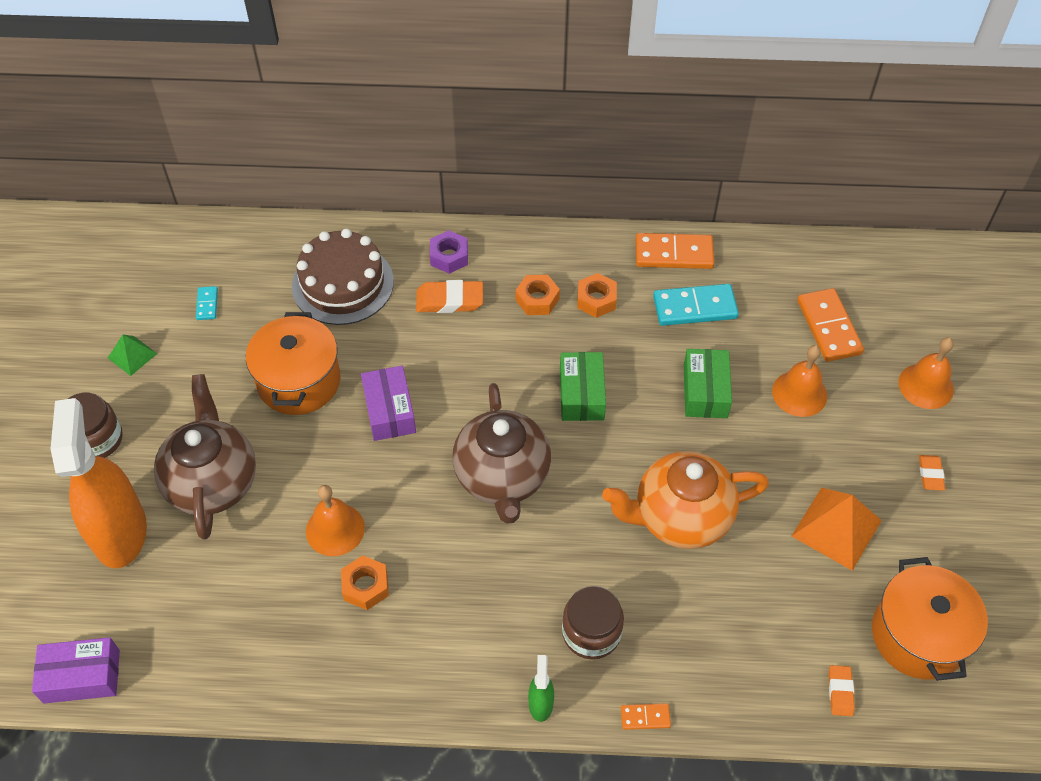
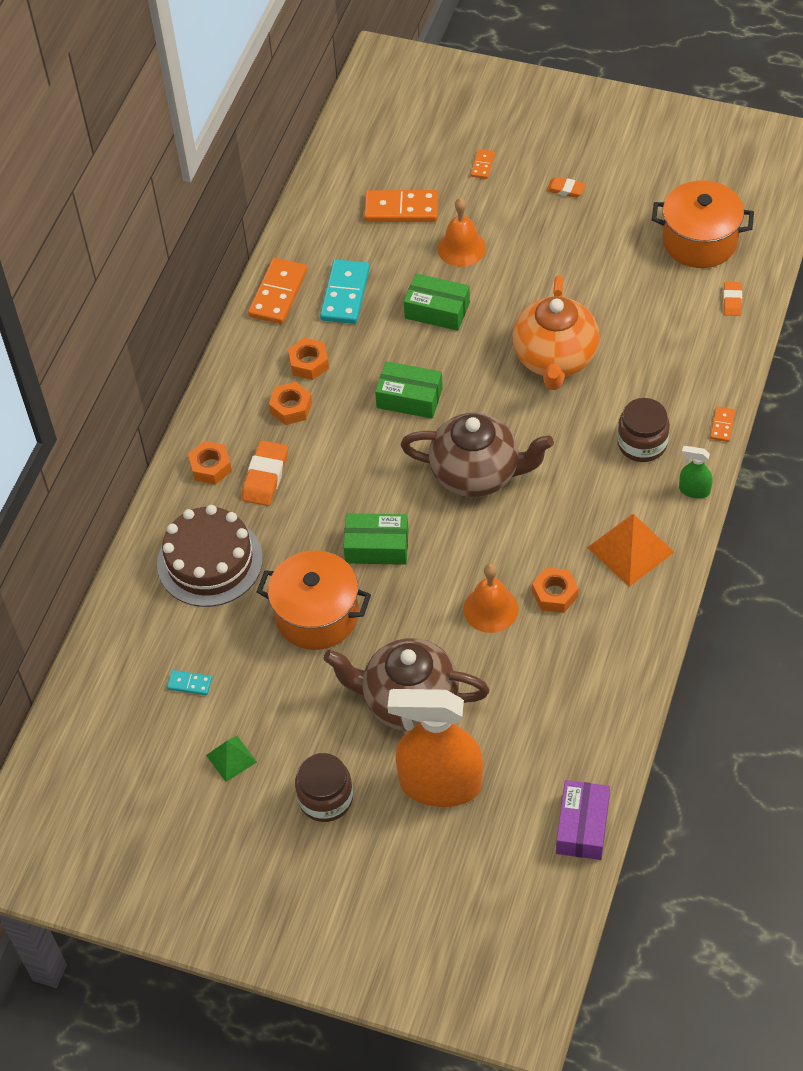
camera: 70 degrees left, 0 degrees up
(389, 411) = (377, 546): purple box -> green box
(449, 256) = (211, 467): purple nut -> orange nut
(836, 528) = (595, 262): orange pyramid -> orange pyramid (630, 549)
(840, 692) = (732, 301): orange eraser -> orange eraser turned 75 degrees clockwise
(926, 386) = (483, 165): orange bell -> orange domino

